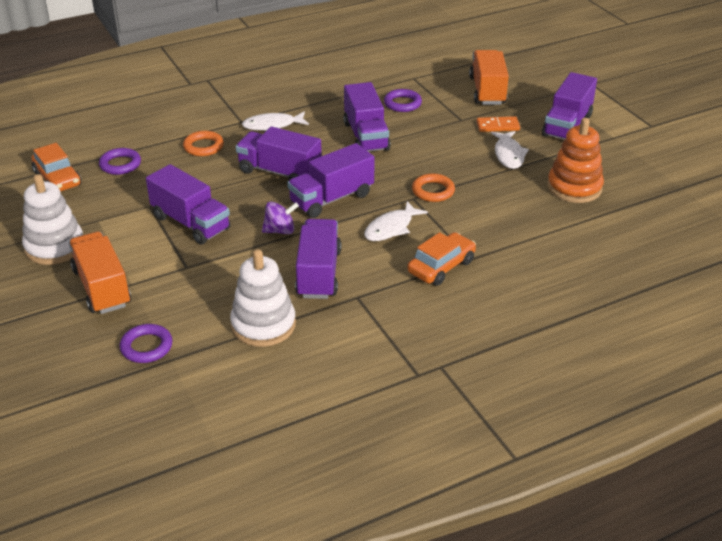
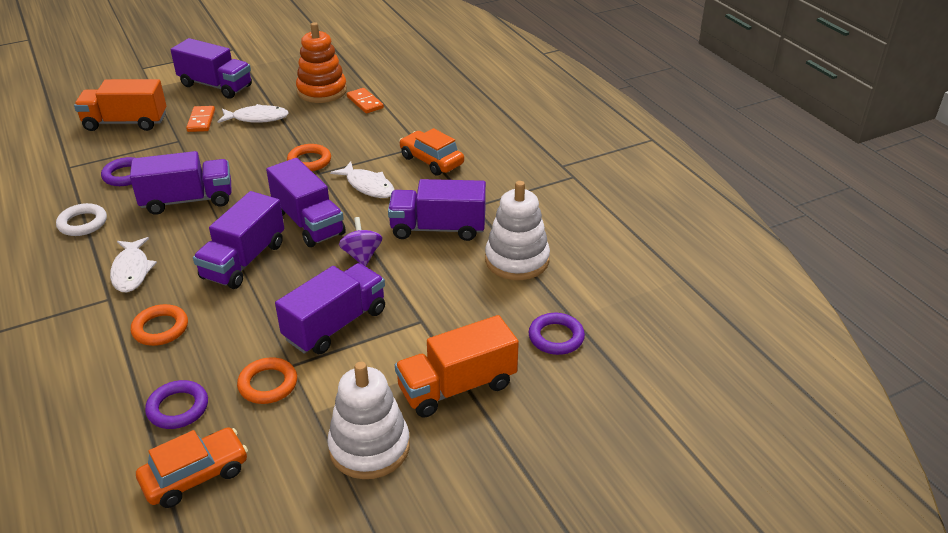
camera: 90 degrees left, 0 degrees up
(132, 198) = (268, 384): none -> orange ring
(334, 97) = (82, 223): none -> white ring
(556, 217) = (365, 102): none -> orange domino

